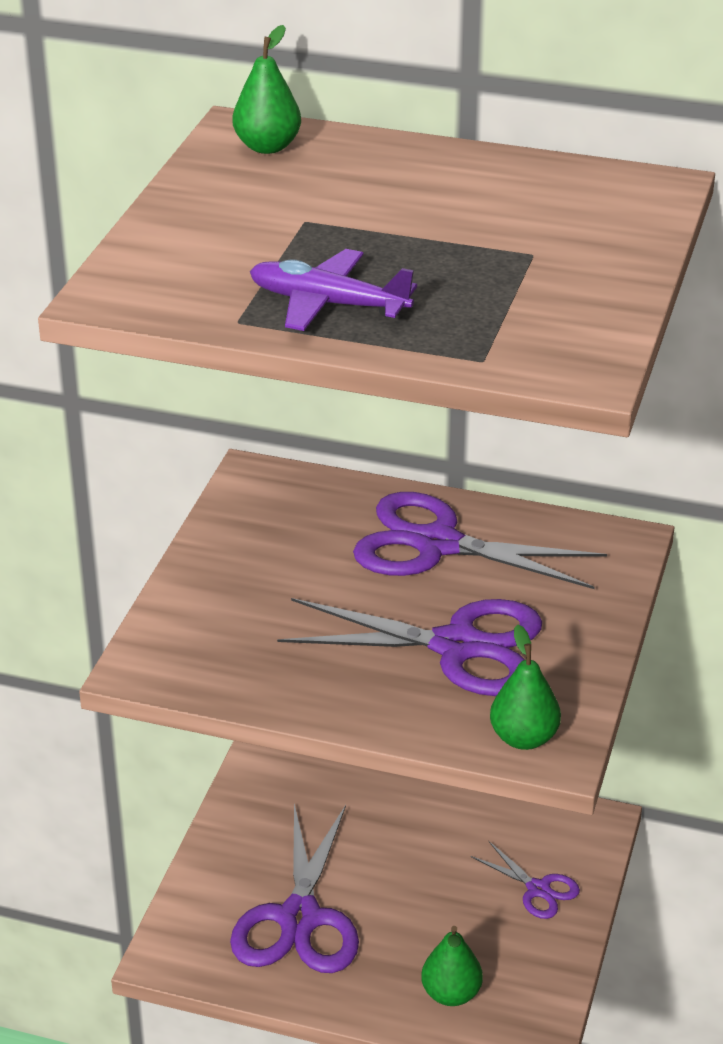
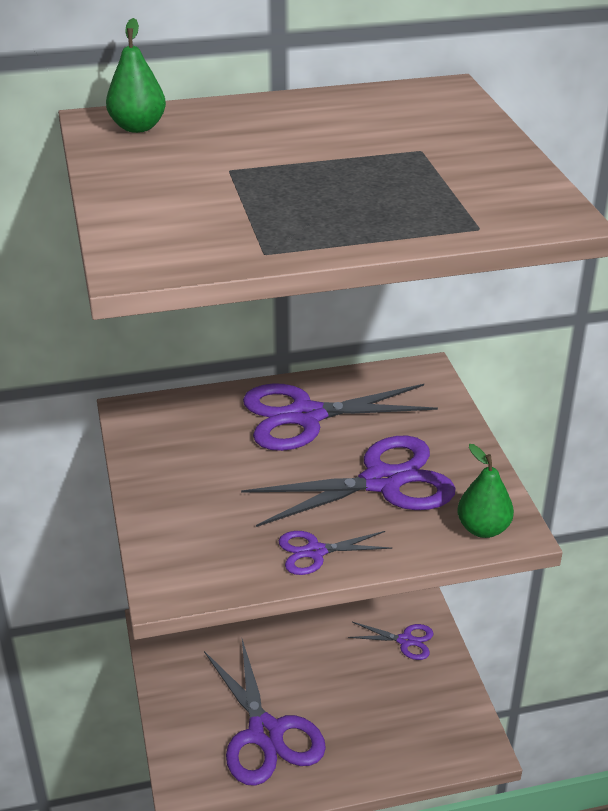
camera: 30 degrees left, 0 degrees up
(318, 691) = (315, 552): none -> purple scissors
(328, 304) = (319, 221): purple plane -> none
(451, 994) = (404, 739): green pear -> none

